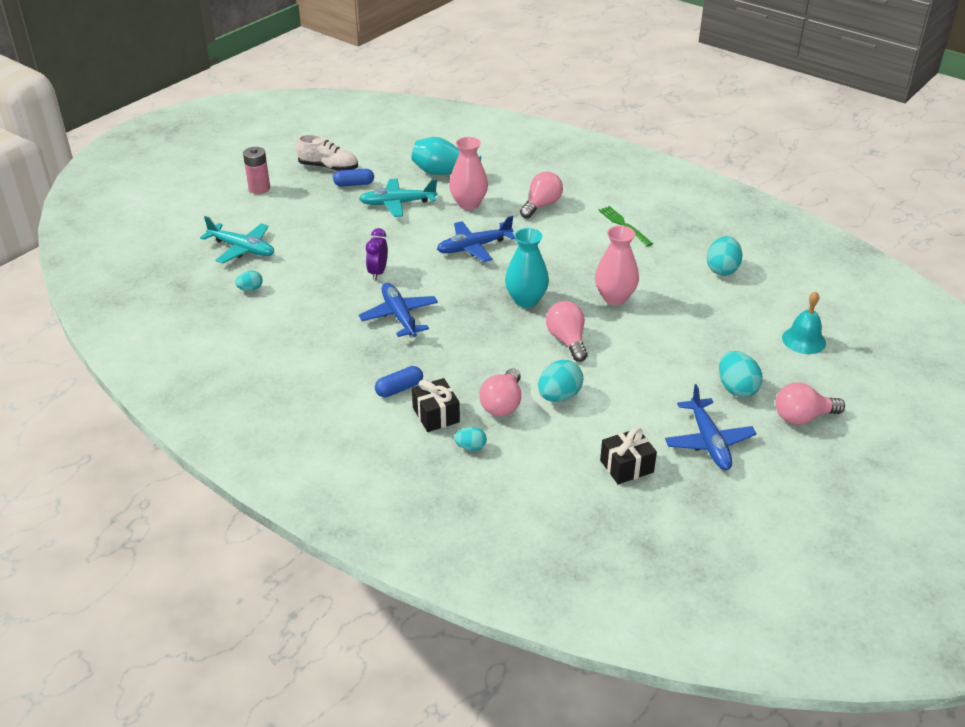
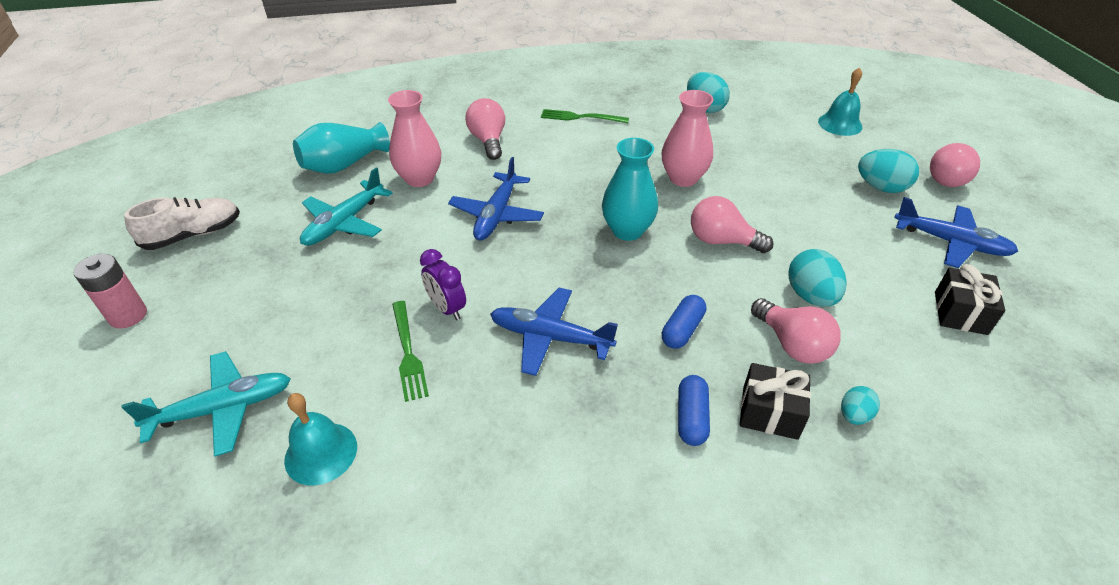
camera: 50 degrees left, 5 degrees up
(250, 289) = (321, 453): turquoise egg -> turquoise bell
(334, 278) = (408, 353): none -> green fork
(354, 184) = (258, 234): blue capsule -> blue capsule (682, 330)

